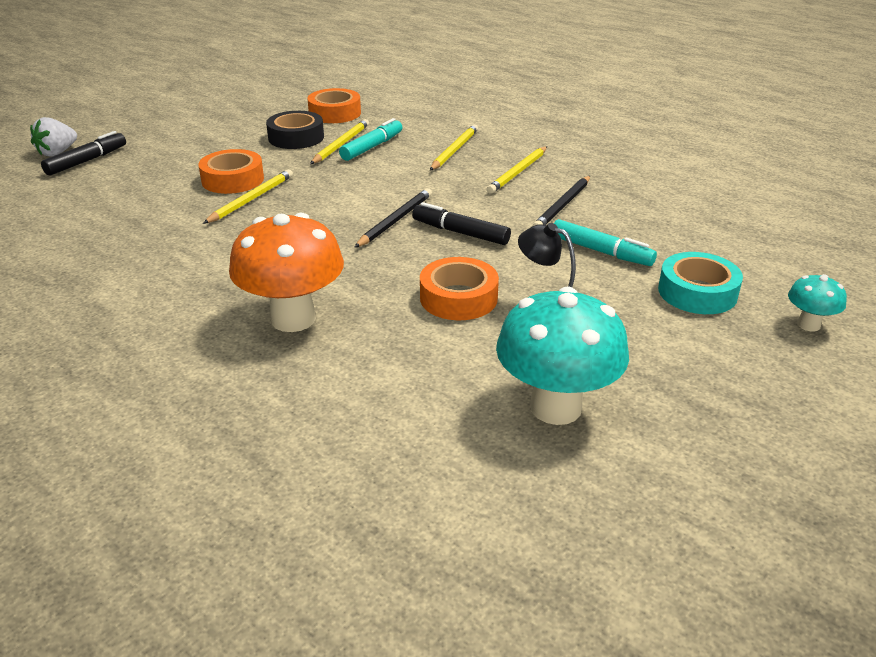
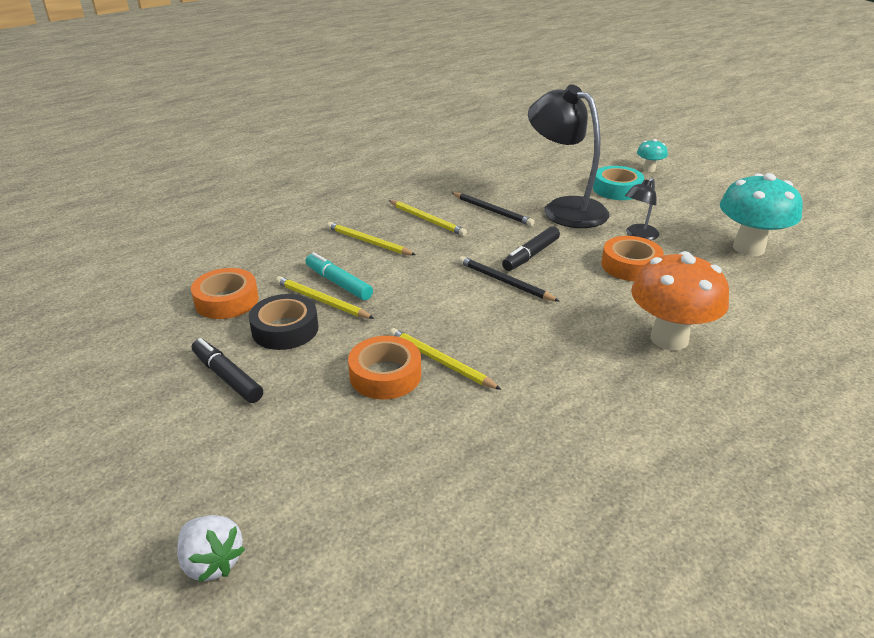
camera: 80 degrees left, 0 degrees up
(86, 161) = (266, 519): black marker -> black marker (227, 377)
(600, 251) = (564, 208): turquoise marker -> black lamp

